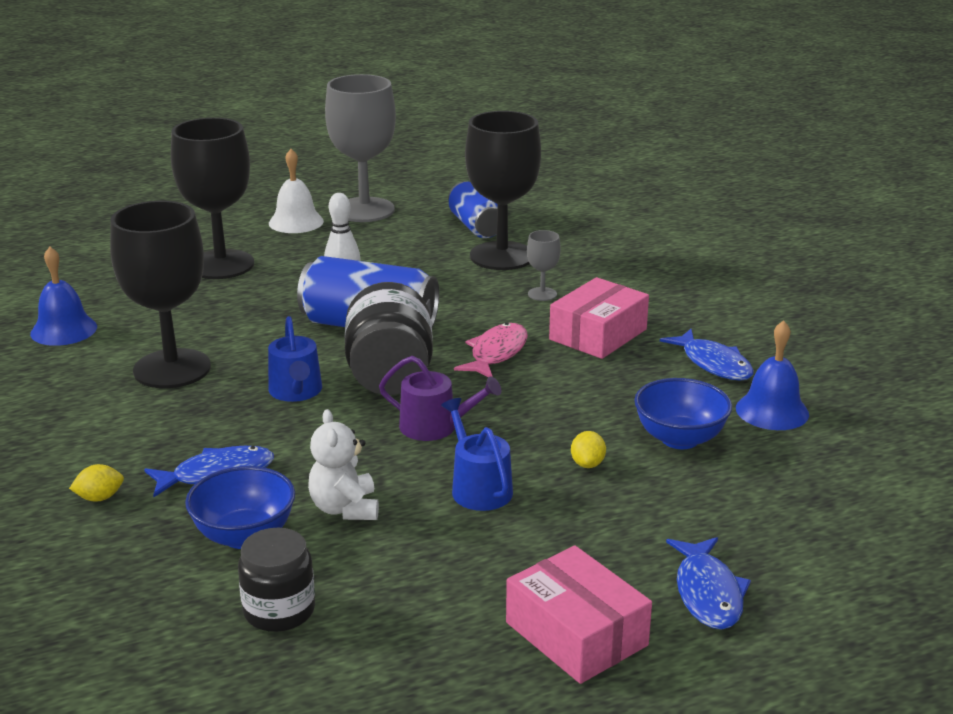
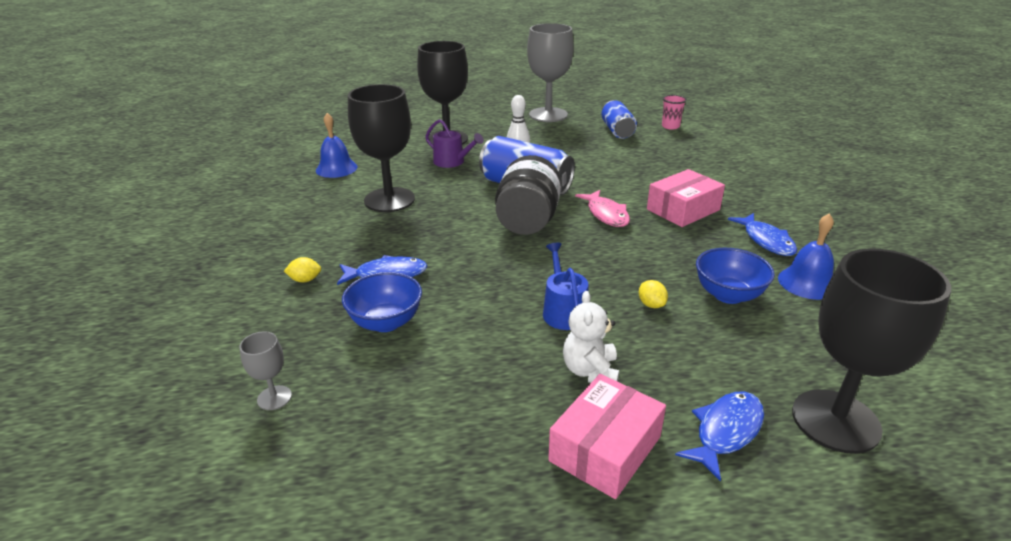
camera: 15 degrees right, 5 degrees up
(279, 610) = (386, 385): black jar -> none
(296, 222) = (503, 118): white bell -> none
(296, 392) = (461, 224): blue watering can -> none
(345, 508) = (462, 312): white teddy bear -> white teddy bear (590, 371)
(435, 427) = (547, 261): purple watering can -> purple watering can (452, 162)
(496, 353) = (606, 214): pink fish -> pink fish turned 120 degrees clockwise
(502, 256) = (629, 151): black goblet -> black goblet (835, 421)
(542, 294) = (650, 178): grey goblet -> grey goblet (274, 398)
(551, 212) = (670, 126): none -> pink cup
(576, 634) = (605, 449): pink box -> pink box turned 60 degrees clockwise
(587, 464) = (651, 304): yellow lemon -> yellow lemon turned 45 degrees counterclockwise
(708, 593) = (725, 431): blue fish -> blue fish turned 150 degrees counterclockwise

